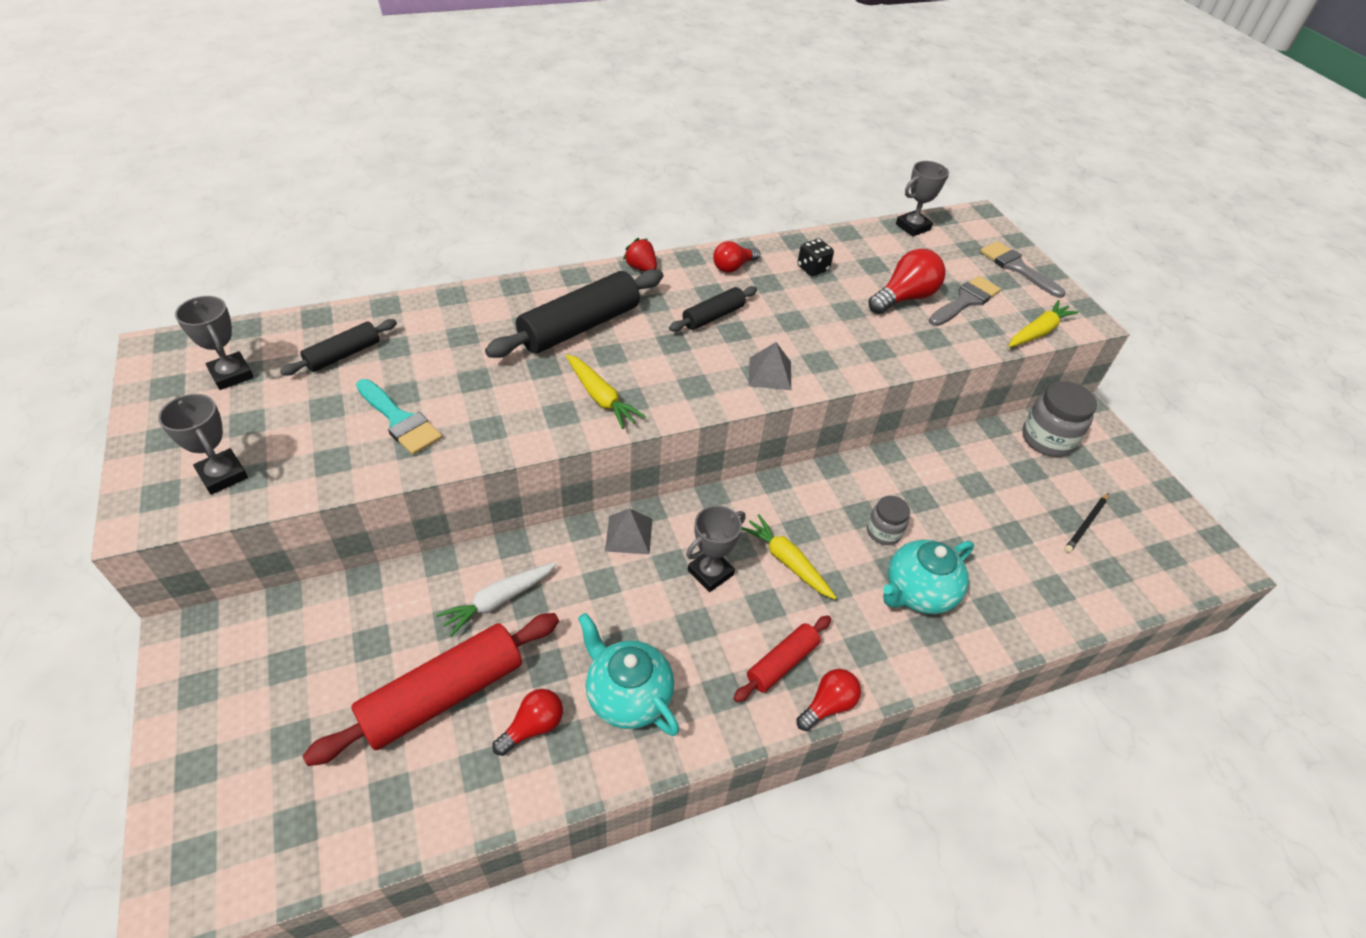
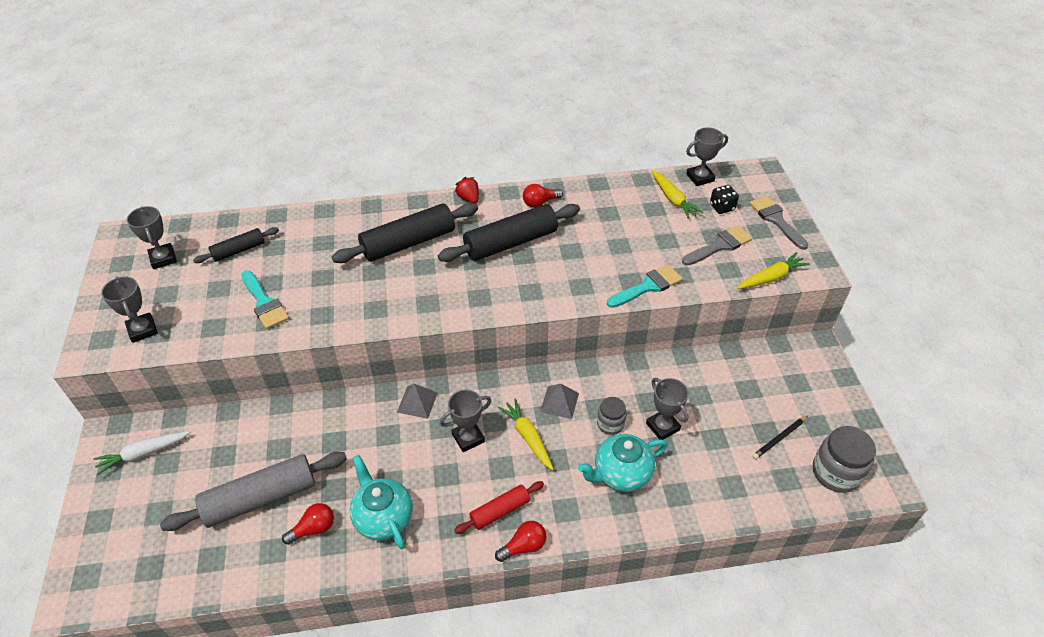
camera: 15 degrees right, 0 degrees up
(443, 695) = (261, 498): red rolling pin -> grey rolling pin
(498, 601) = (313, 438): white carrot -> white carrot (143, 454)
(601, 397) = (407, 299): yellow carrot -> yellow carrot (673, 199)
(713, 316) = (511, 243): black rolling pin -> black rolling pin, size x1.82
(770, 373) = (539, 292): grey pyramid -> grey pyramid (559, 402)
(812, 268) = (603, 208): black dice -> black dice (722, 207)
(901, 354) = (648, 286): none -> turquoise brush
(904, 298) = (669, 239): red light bulb -> none
(947, 527) = (662, 426): none -> grey trophy
(1047, 439) = (773, 365): grey jar -> grey jar (836, 472)

